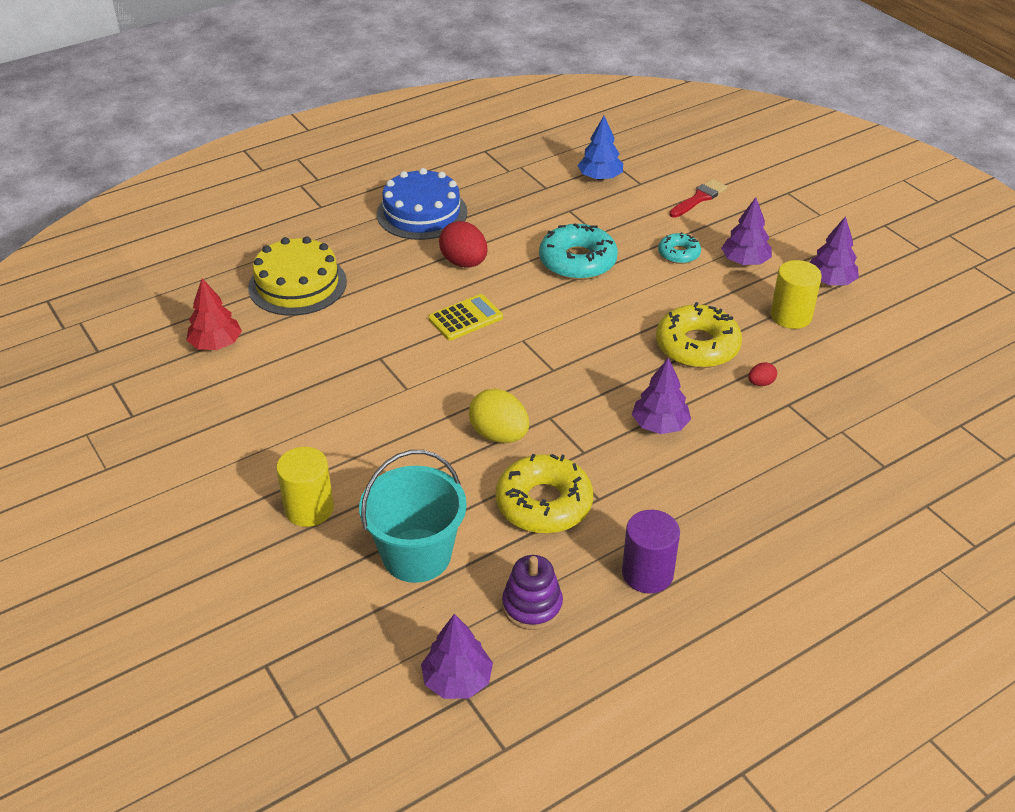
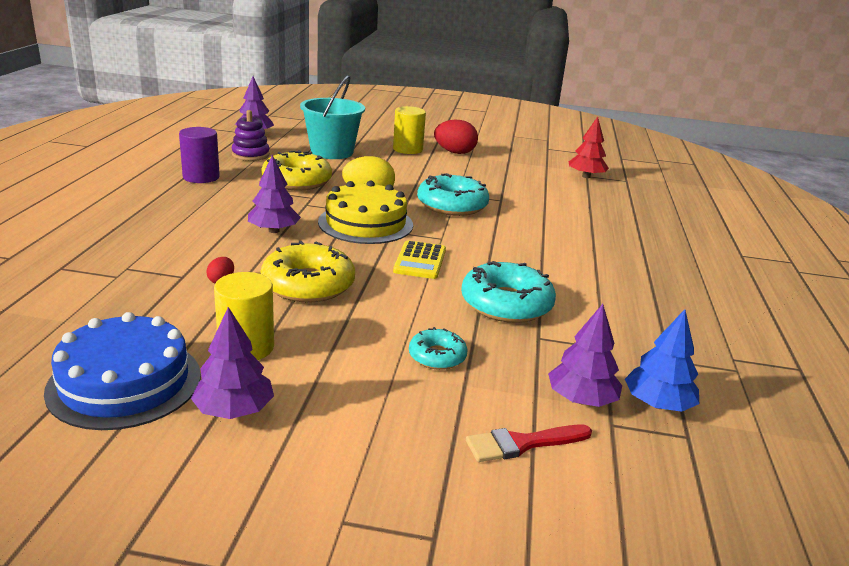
camera: 130 degrees right, 15 degrees down
(297, 284) = (625, 211): yellow cake -> yellow cake (365, 223)
(422, 213) = (684, 283): blue cake -> blue cake (125, 382)
(441, 375) = (452, 205): none -> turquoise donut
(464, 263) = (576, 264): red egg -> red egg (454, 152)
(465, 318) = (499, 234): yellow calculator -> yellow calculator (420, 261)
(699, 198) = (522, 443): red brush -> red brush turned 75 degrees clockwise
(745, 261) = (360, 384): purple tree -> purple tree (581, 399)

